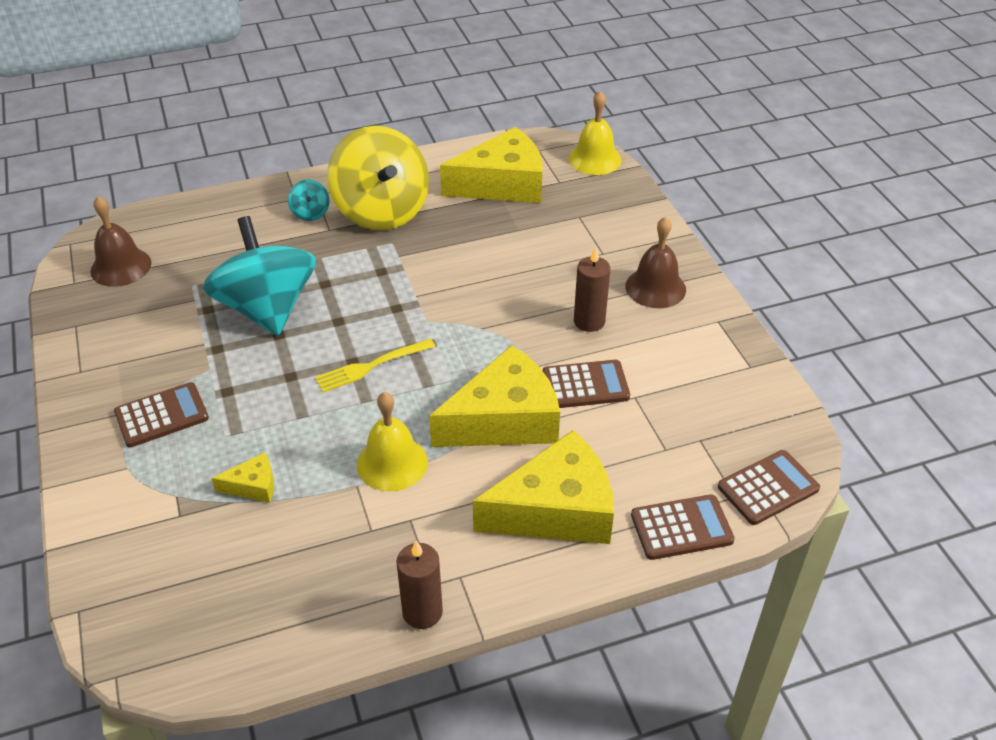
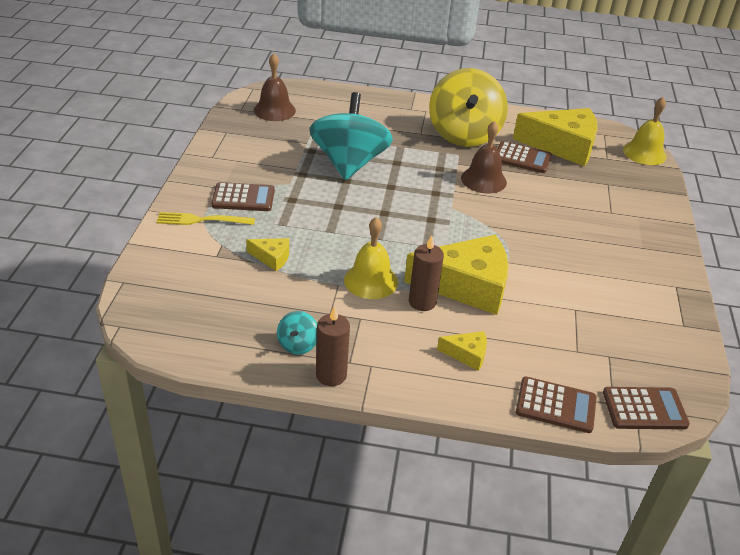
camera: 25 degrees right, 5 degrees down
(310, 213) = (414, 120): turquoise spinning top -> turquoise spinning top (298, 344)
(371, 366) = (395, 220): yellow fork -> yellow fork (202, 220)
(556, 509) = (467, 354): yellow cheese -> yellow cheese, size x0.44
(585, 385) = (542, 288): brown calculator -> brown calculator (522, 158)
(589, 321) = (571, 250): brown candle -> brown candle (422, 302)
(655, 287) = (639, 247): brown bell -> brown bell (483, 180)

